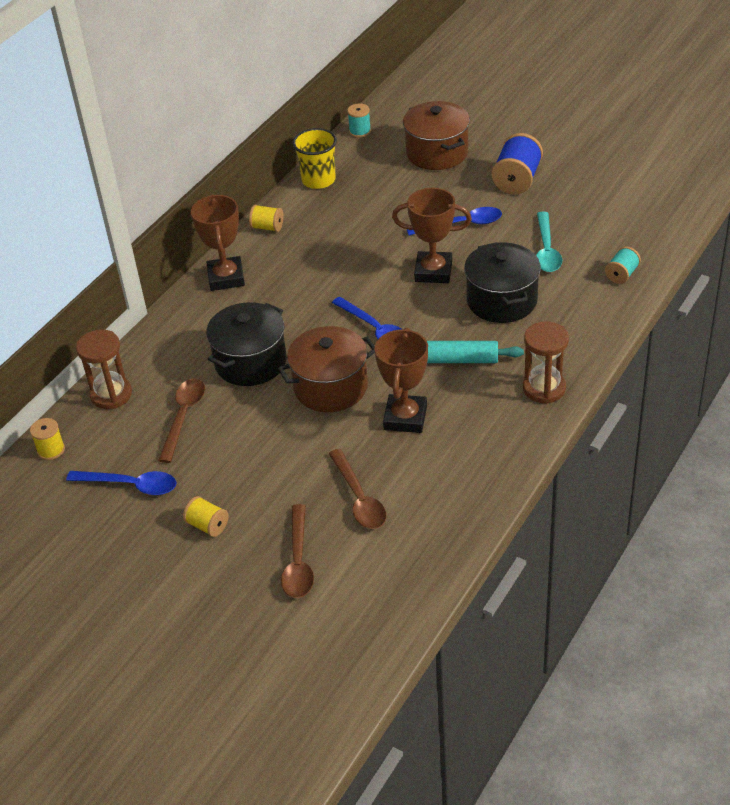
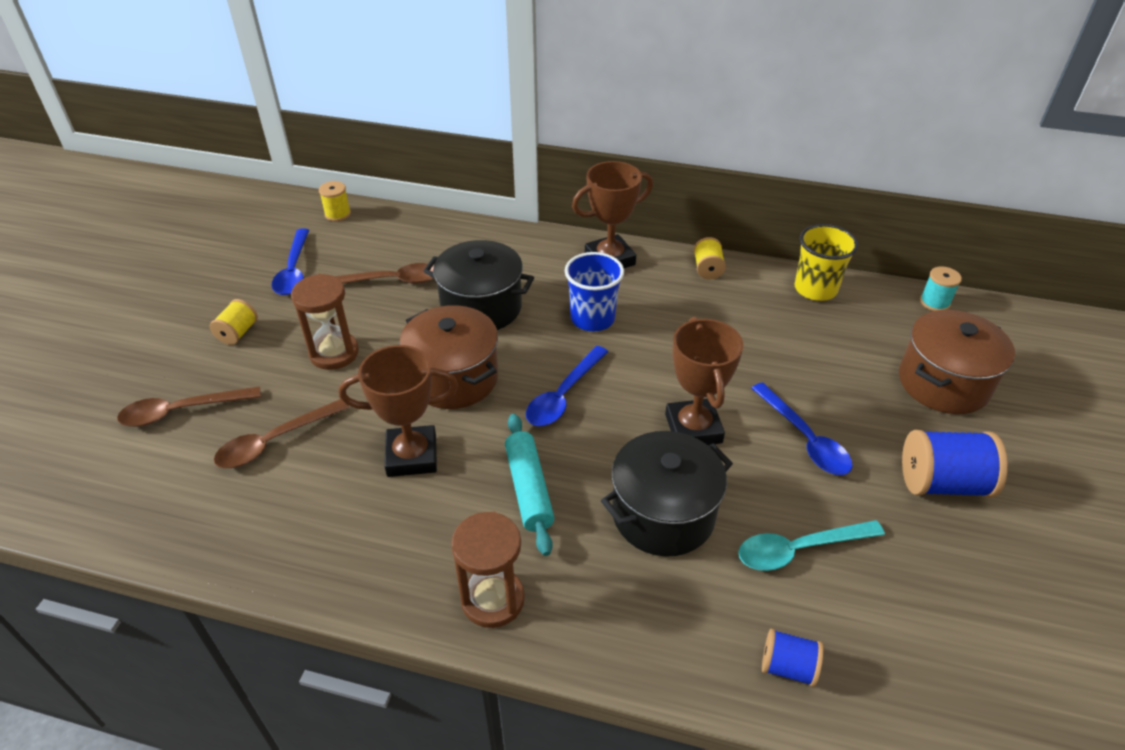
camera: 70 degrees right, 0 degrees up
(111, 394) = (415, 229): brown hourglass -> brown hourglass (334, 353)
(296, 300) = (592, 318): none -> blue cup
(621, 274) = (787, 667): turquoise spool -> blue spool

